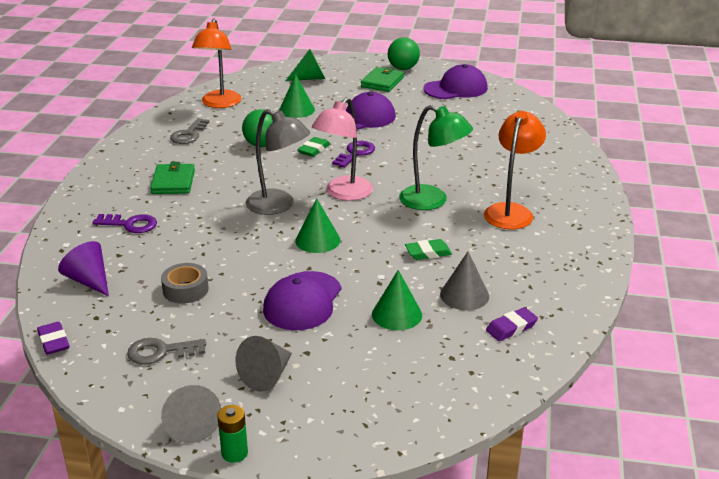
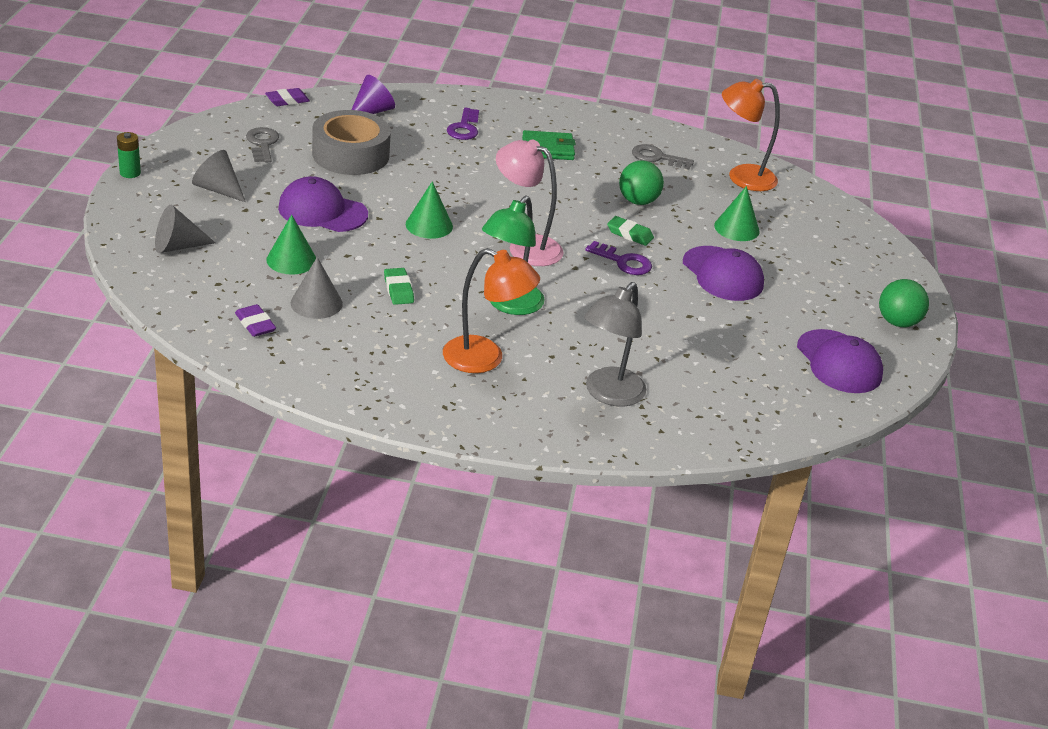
camera: 85 degrees right, 5 degrees up
(185, 290) = (350, 154): grey tape -> grey tape, size x1.85
(192, 424) = (168, 156): grey cone -> grey cone (177, 246)
(278, 206) = (499, 206): grey lamp -> grey lamp (609, 394)
(310, 78) = (836, 243): green cone -> none
(382, 82) = (842, 300): green wallet -> none

